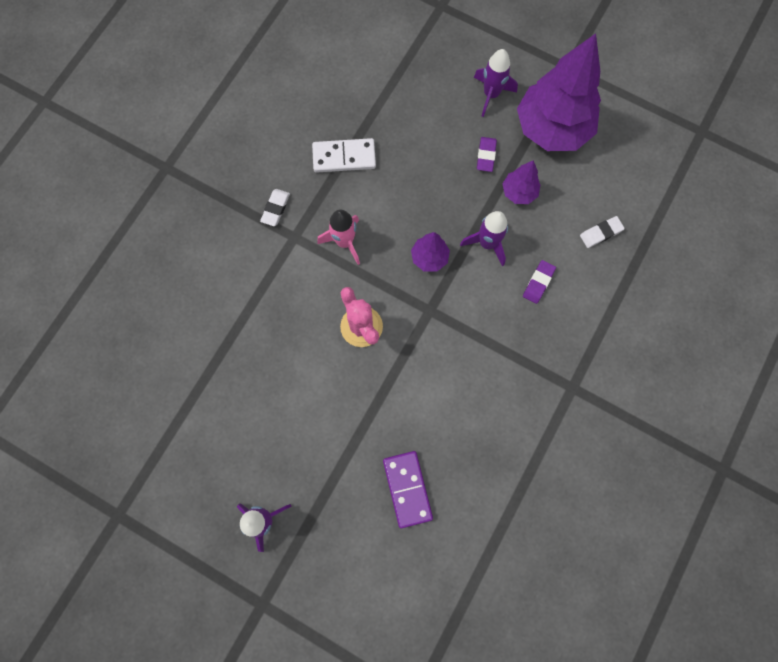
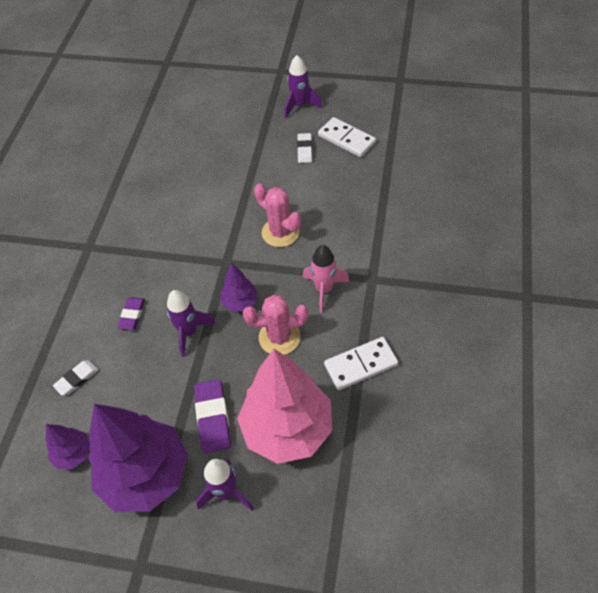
camera: 165 degrees right, 20 degrees down
(233, 435) = (346, 139): none -> white domino
(275, 208) = (402, 296): white eraser -> white eraser (304, 150)
(405, 208) = (279, 337): none -> pink cactus
(407, 489) = (204, 149): purple domino -> none
(427, 125) = (287, 429): none -> pink tree
(486, 155) = (213, 418): purple eraser -> purple eraser, size x1.57
(519, 192) = (168, 391): purple tree -> purple tree (73, 453)

